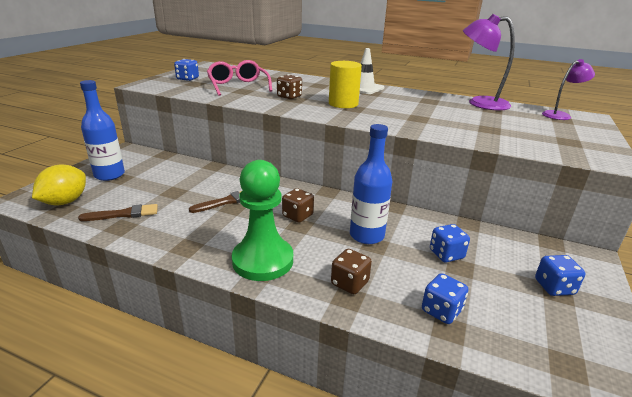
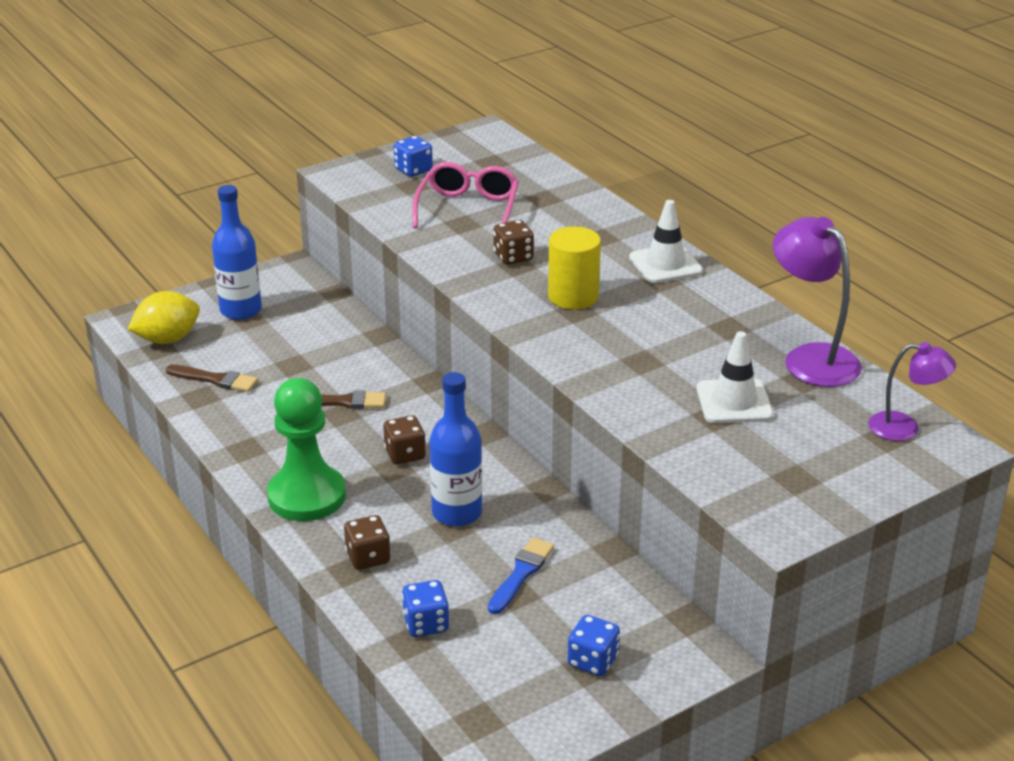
camera: 35 degrees right, 5 degrees up
(446, 254) = (521, 574): blue dice -> blue brush
(485, 122) = (734, 402): none -> white traffic cone

